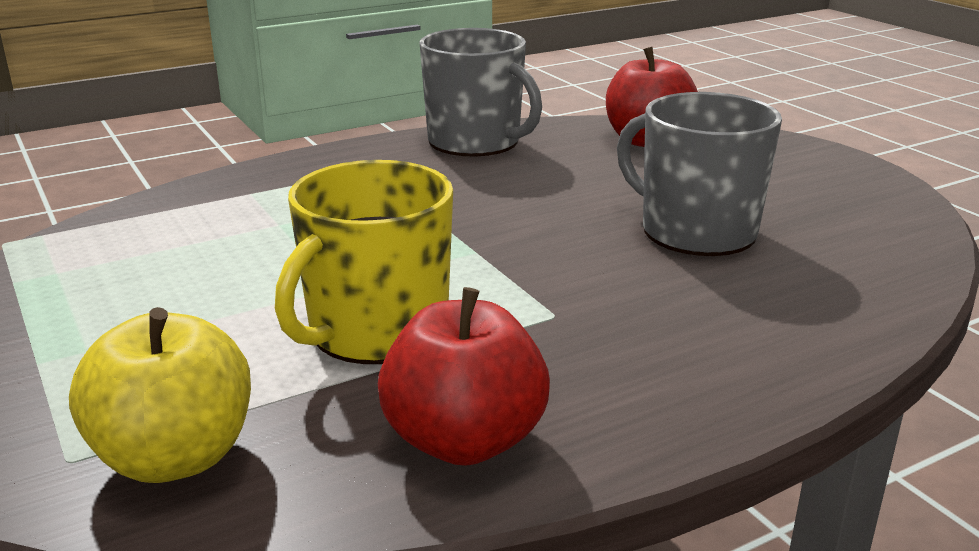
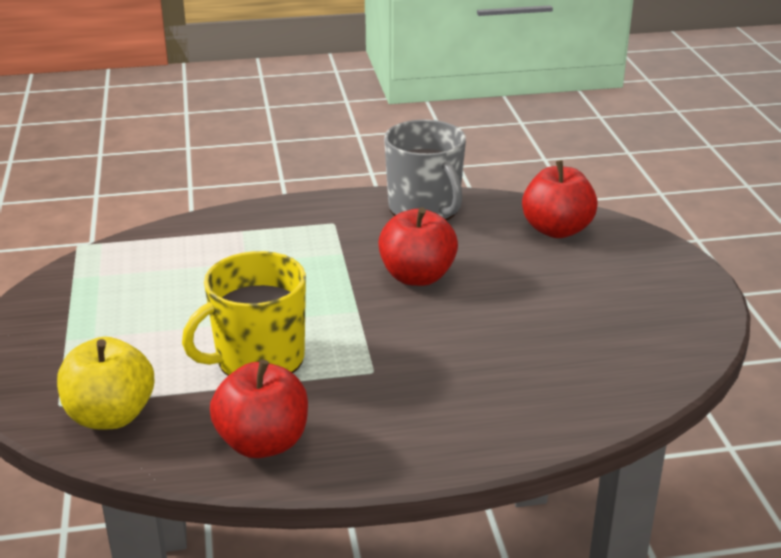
camera: 20 degrees right, 5 degrees up
(523, 205) = (417, 276): none -> red apple
(695, 231) = (520, 323): grey mug -> none

